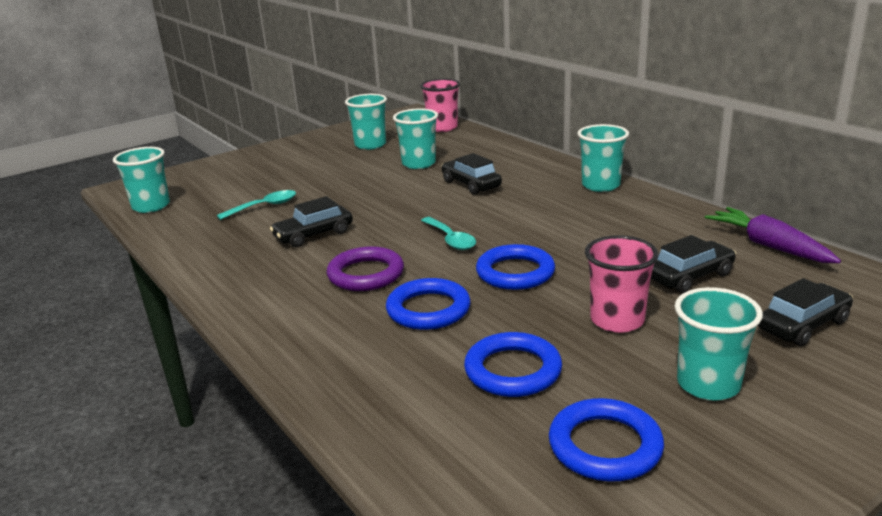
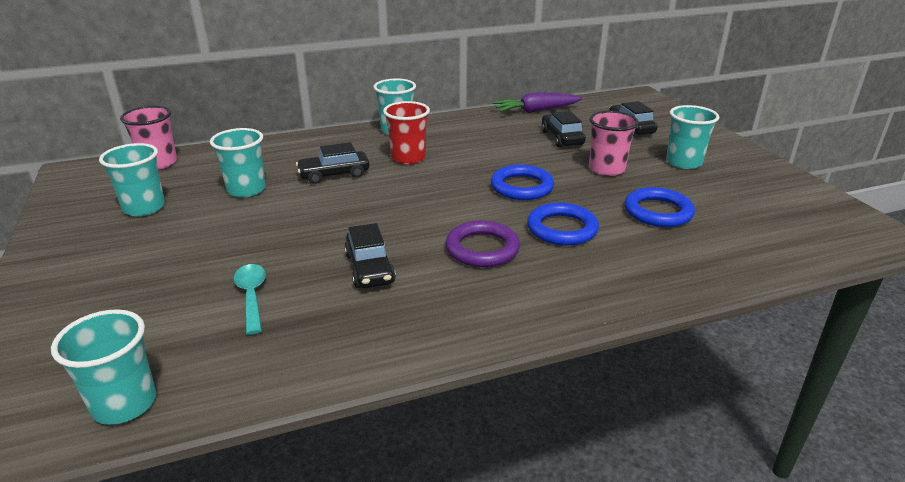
camera: 75 degrees left, 5 degrees up
(450, 239) = (443, 201): turquoise spoon -> none
(537, 204) = (408, 158): none -> red cup
(605, 446) = (740, 200): blue ring -> none

